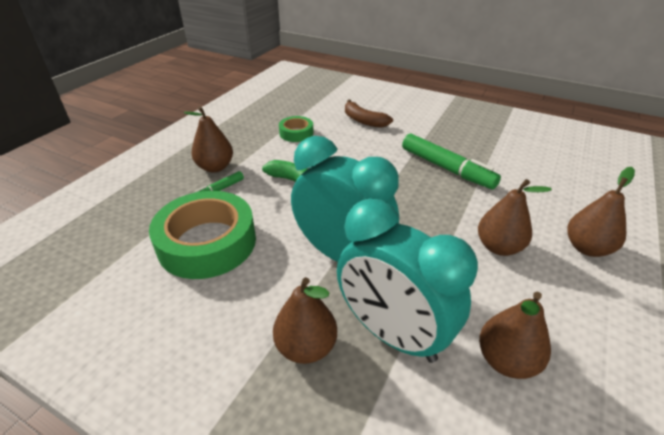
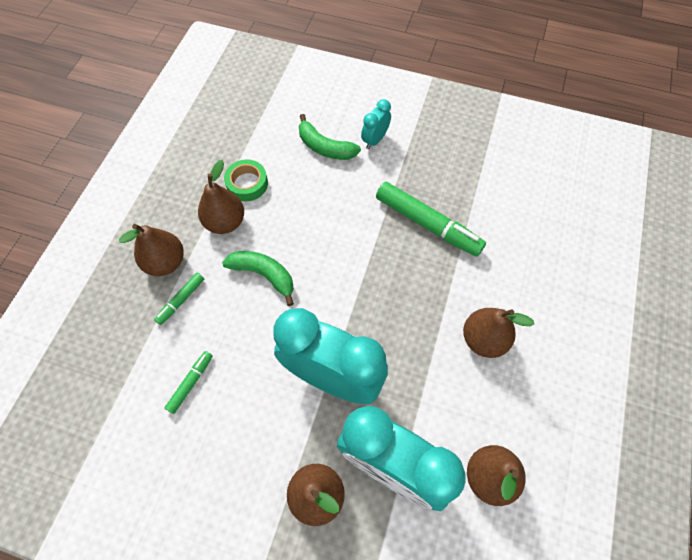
camera: 10 degrees left, 25 degrees up
(207, 242) = (191, 383): green tape -> green marker
(364, 121) = (325, 147): brown banana -> green banana
(405, 120) = (375, 140): none -> turquoise clock
(587, 248) = (567, 326): brown pear -> brown pear (225, 222)

